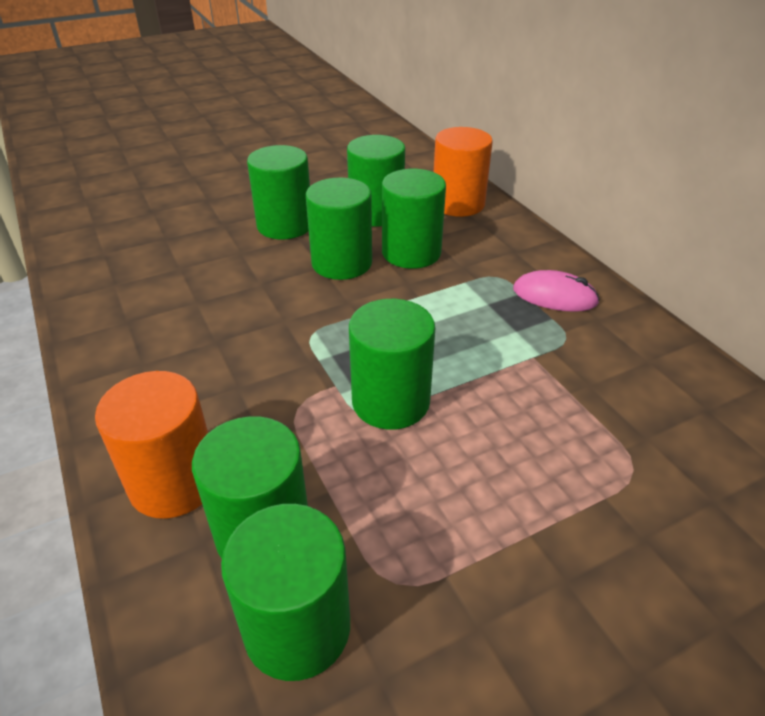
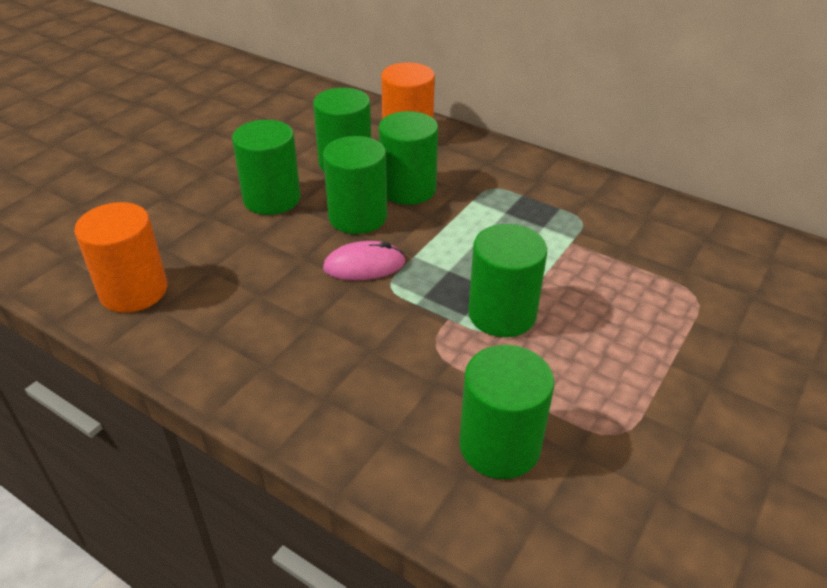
camera: 30 degrees left, 0 degrees up
(174, 482) = (395, 443): orange cylinder -> orange cylinder (134, 291)
(297, 627) = (582, 492): green cylinder -> none
(554, 296) = (547, 190): pink mouse -> pink mouse (364, 265)

